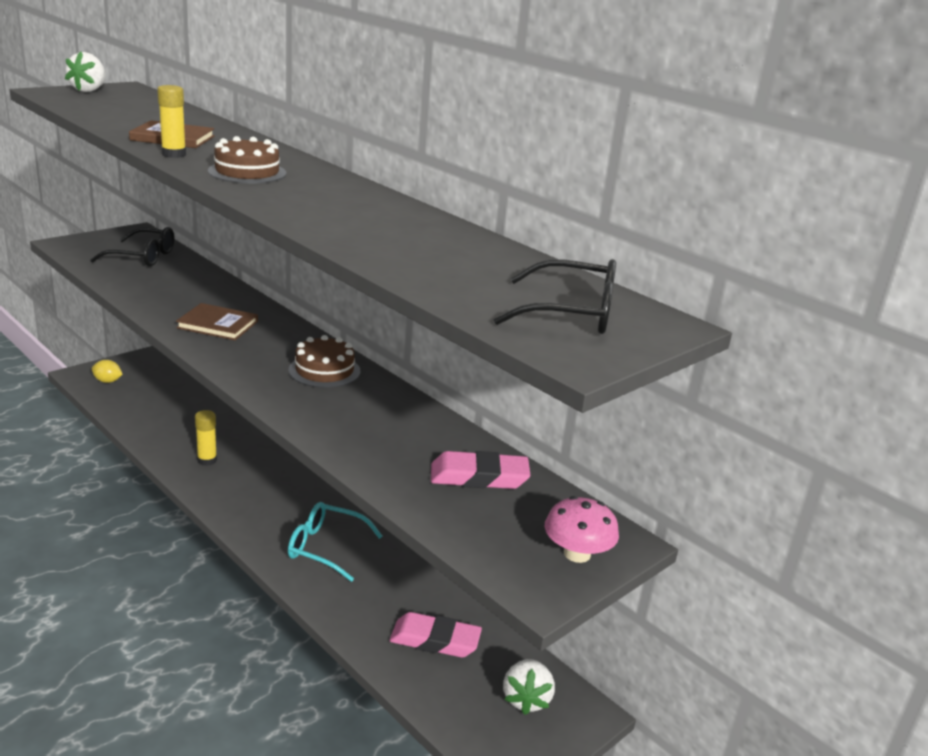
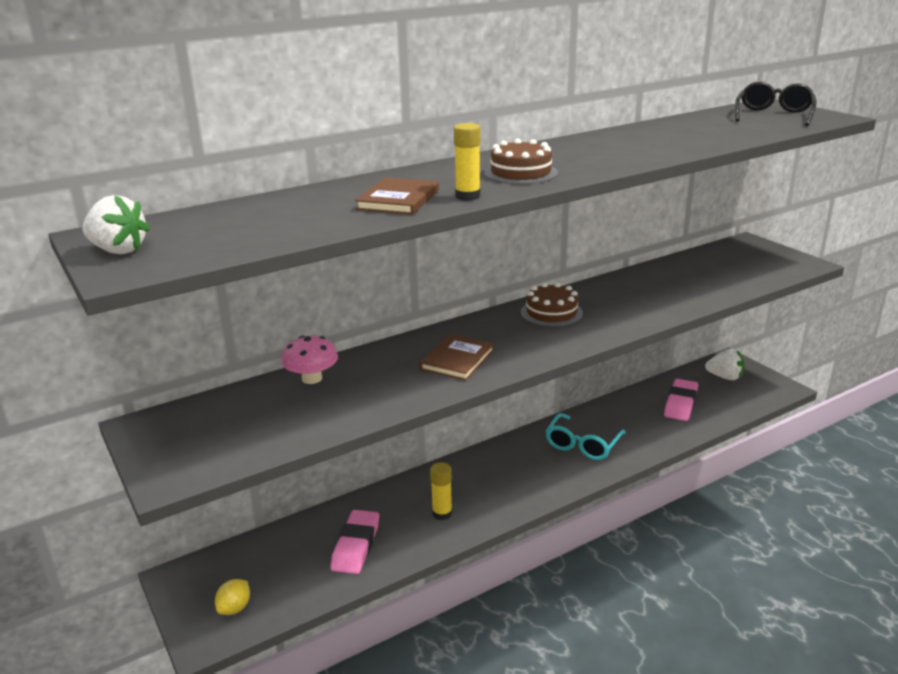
camera: 75 degrees left, 0 degrees up
(143, 257) = (245, 414): black glasses -> none
(479, 477) = (696, 270): pink eraser -> pink eraser (356, 546)
(577, 554) = (766, 252): pink mushroom -> pink mushroom (312, 378)

